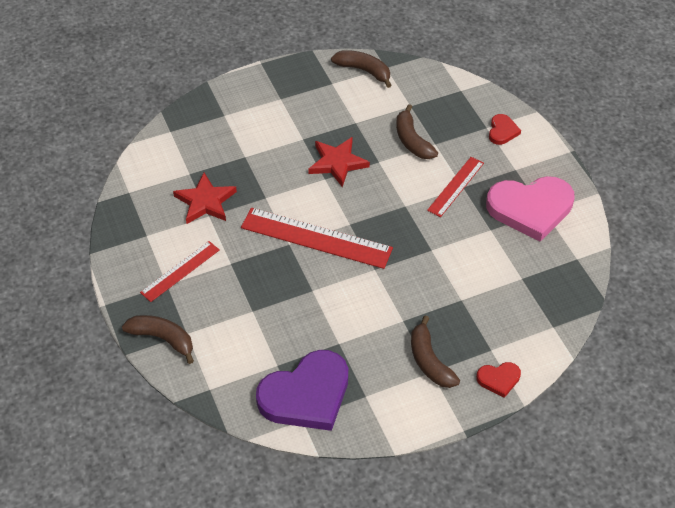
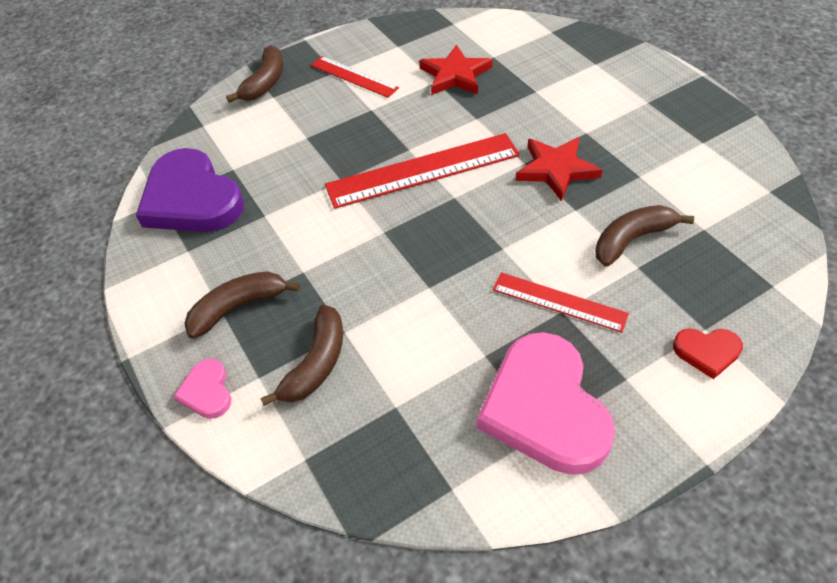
camera: 85 degrees right, 0 degrees up
(316, 238) = (423, 170): red ruler -> red ruler turned 60 degrees clockwise
(364, 71) = (747, 169): brown banana -> brown banana (316, 363)
(498, 379) = (207, 391): red heart -> pink heart

